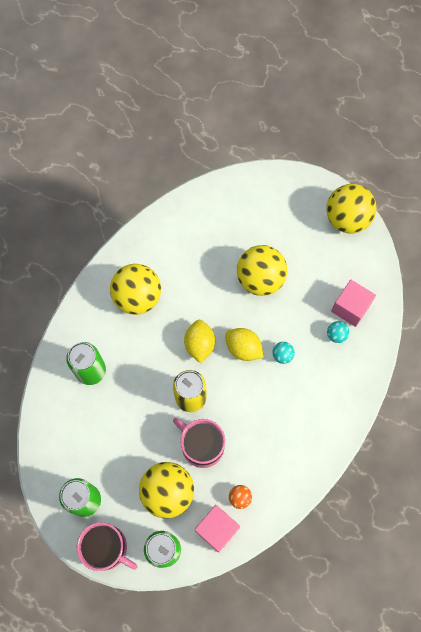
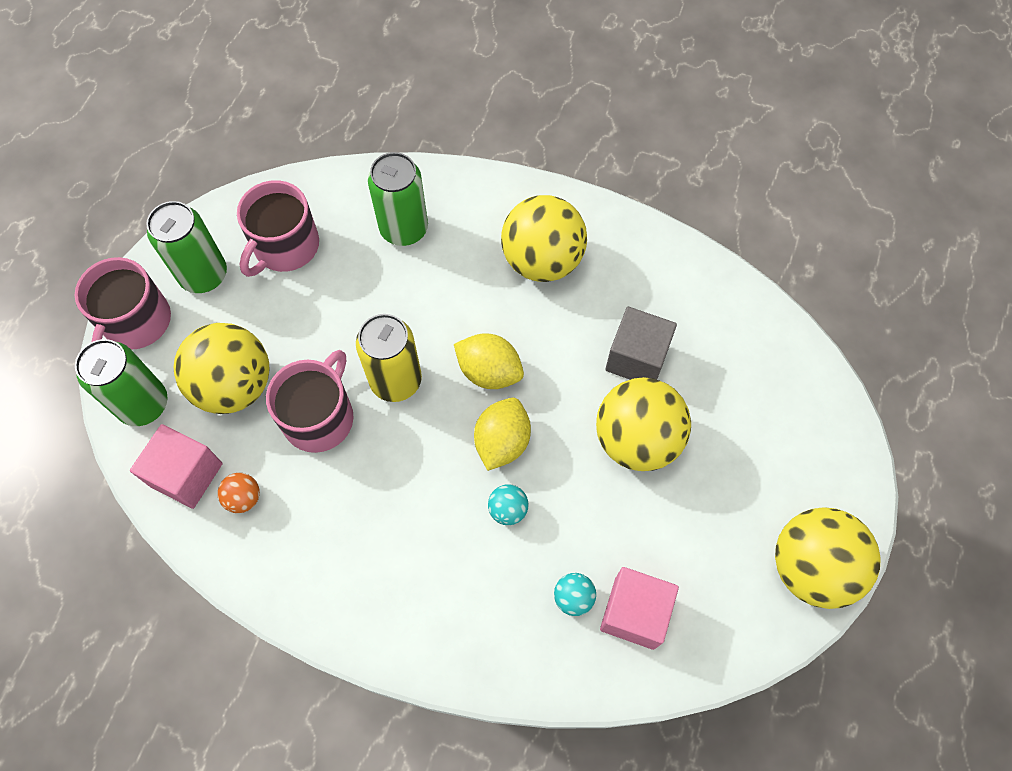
camera: 75 degrees right, 5 degrees down
(80, 445) = (285, 246): none -> pink mug
(199, 344) = (489, 371): yellow lemon -> yellow lemon turned 45 degrees clockwise
(213, 264) = (636, 358): none -> grey cube

